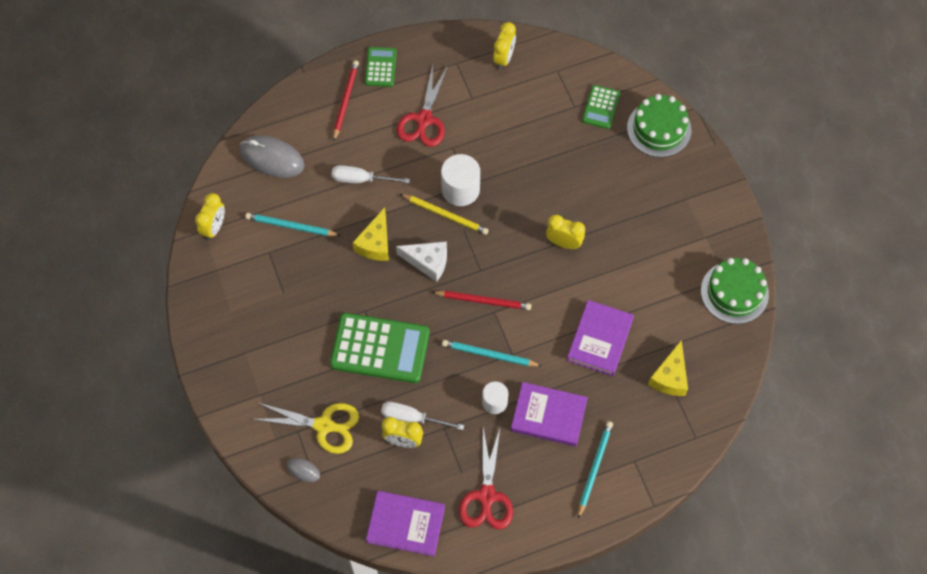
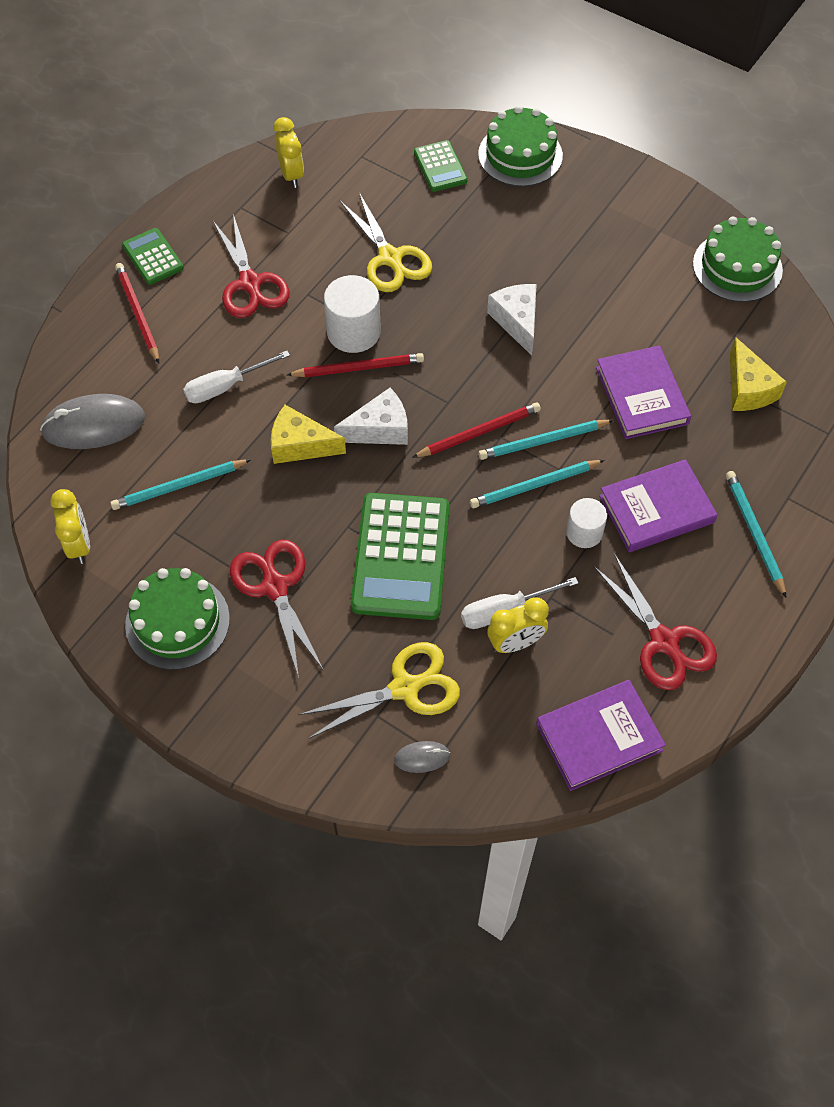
camera: 35 degrees left, 5 degrees down
(233, 307) = (177, 622): none -> green cake
(299, 320) = (274, 586): none -> red scissors
(375, 243) = (300, 445): yellow cheese -> yellow cheese turned 120 degrees clockwise
(380, 348) = (401, 557): green calculator -> green calculator turned 120 degrees clockwise
(445, 215) = (358, 368): yellow pencil -> red pencil
(516, 331) = (543, 441): none -> turquoise pencil
(520, 153) = (391, 259): none -> yellow scissors
(563, 243) = (517, 321): yellow clock -> white cheese

